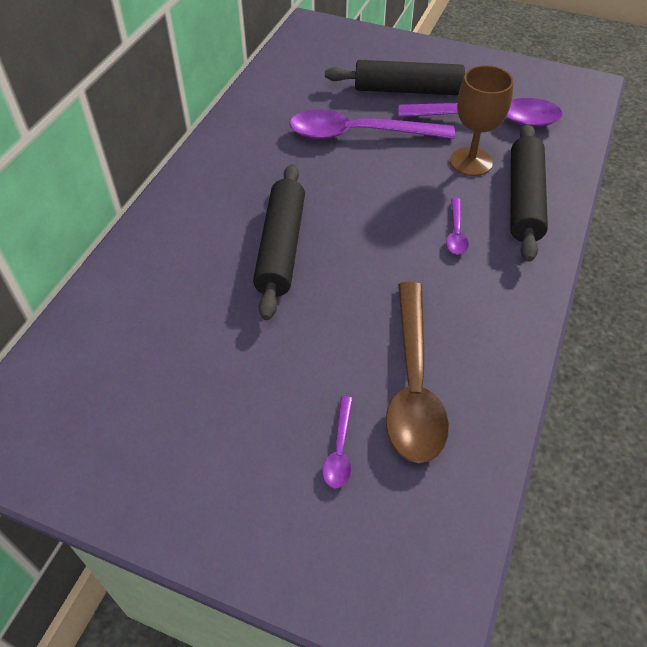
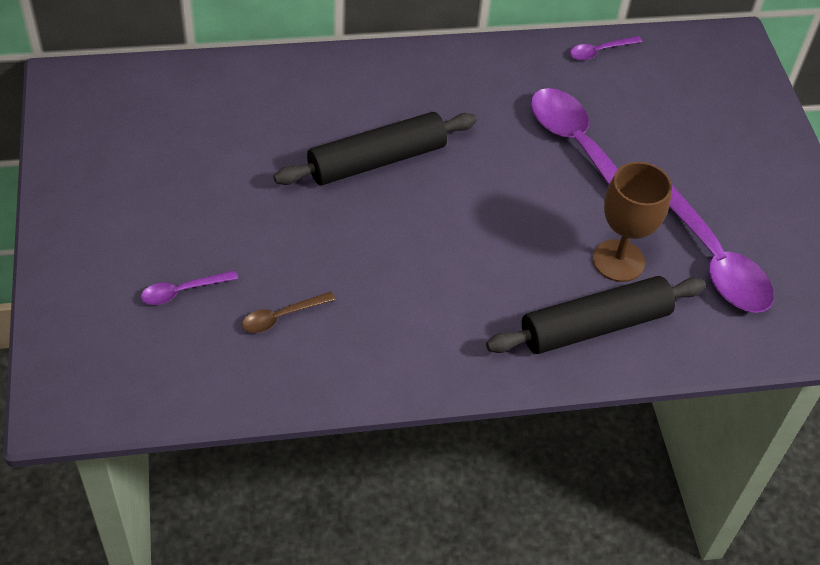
camera: 55 degrees right, 0 degrees up
(407, 90) = (693, 165): black rolling pin -> none
(413, 384) = (281, 317): brown spoon -> brown spoon, size x0.44
(456, 233) = (497, 284): purple spoon -> purple spoon (599, 51)

